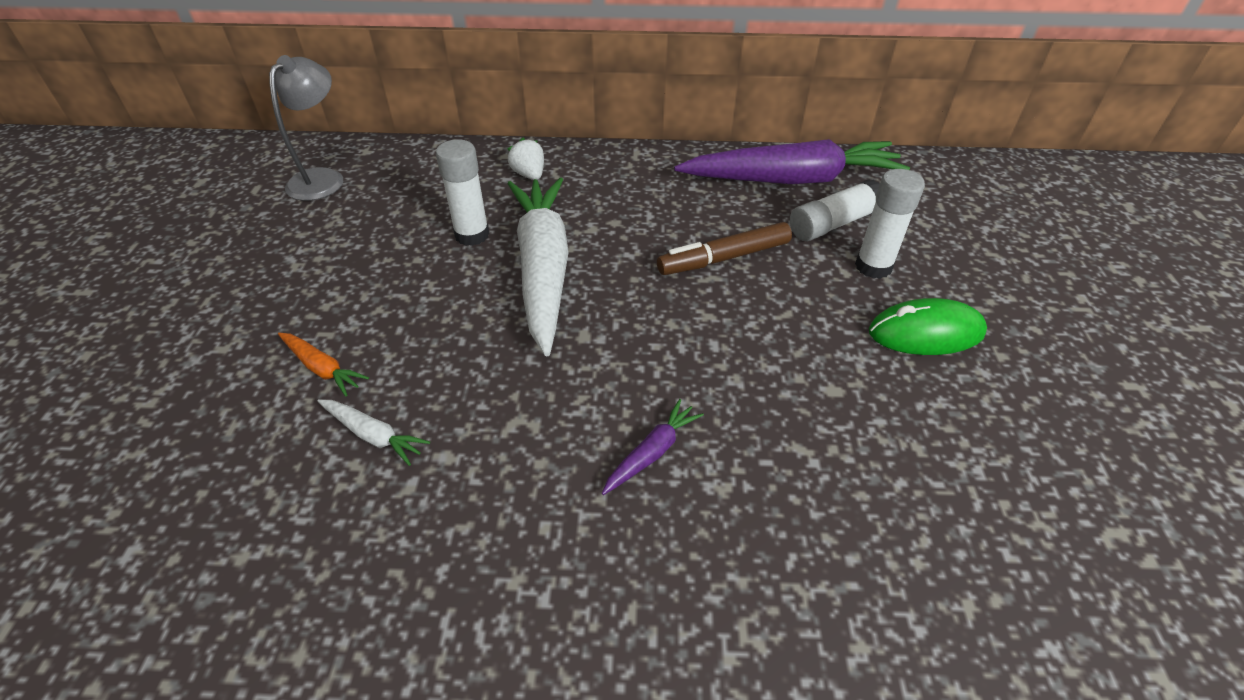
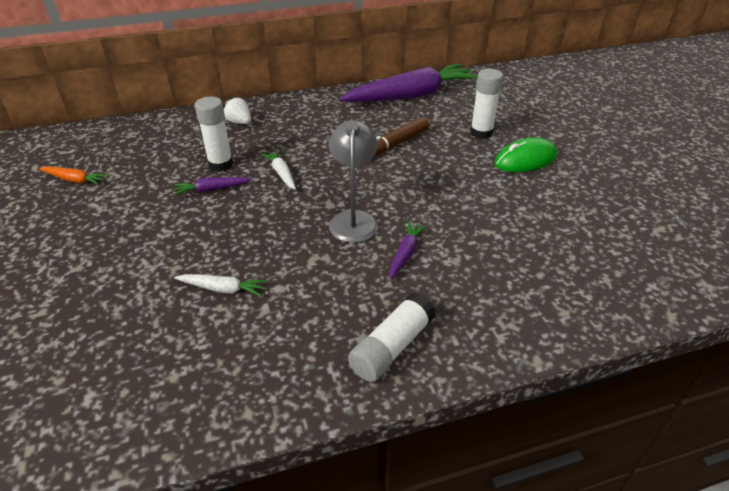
camera: 20 degrees left, 5 degrees down
(322, 368) = (161, 262): orange carrot -> orange carrot (75, 180)
(323, 178) = (85, 151): grey lamp -> grey lamp (354, 219)
(441, 272) = (212, 189): none -> purple carrot
(543, 268) = (281, 173): white carrot -> white carrot, size x0.41
(833, 224) = (447, 115): white glue stick -> white glue stick (392, 347)

